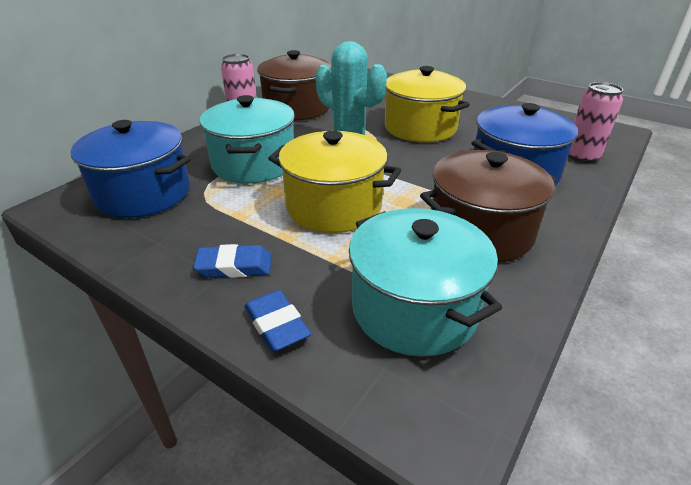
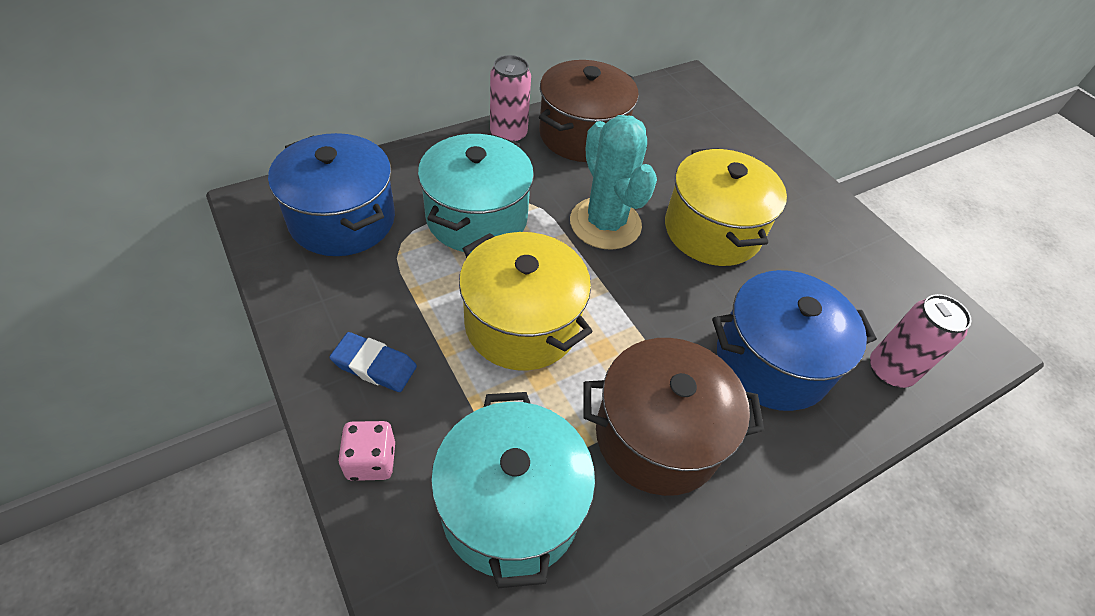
camera: 20 degrees right, 15 degrees up
(277, 325) = (371, 460): blue eraser -> pink dice

